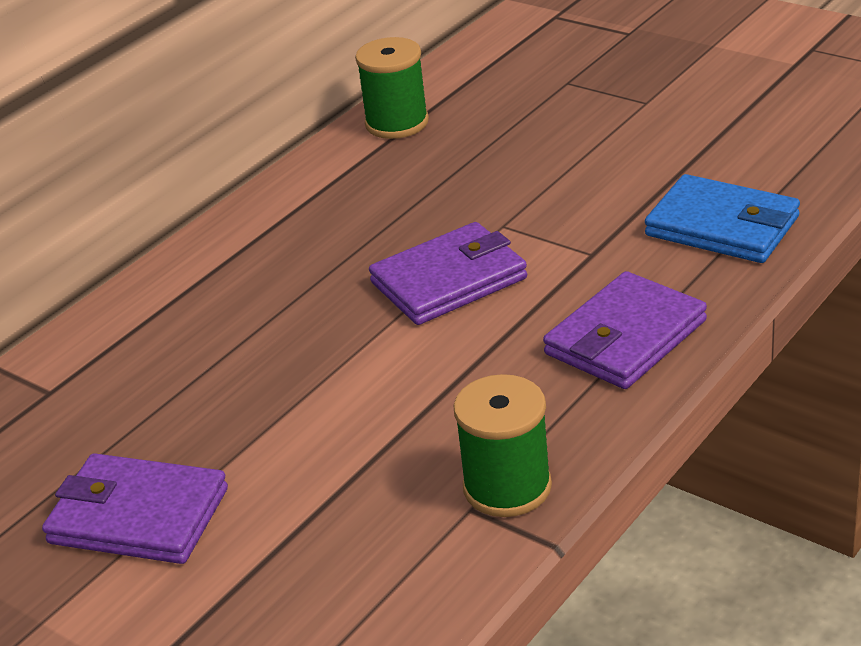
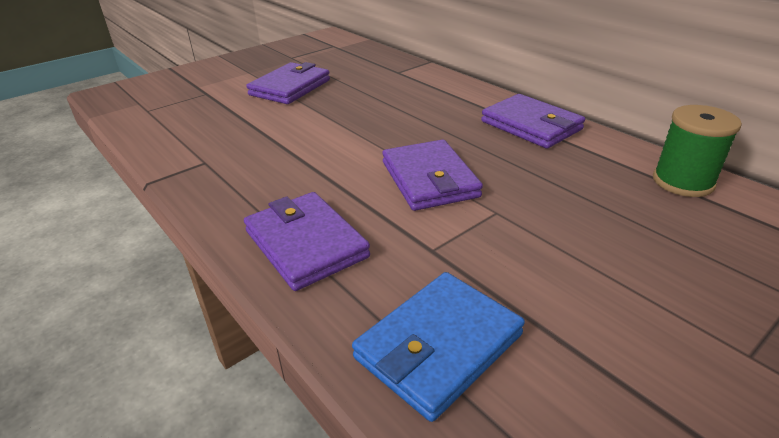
camera: 100 degrees right, 0 degrees up
(272, 225) = (531, 125): none -> purple wallet
(507, 487) = (206, 174): green spool -> none

